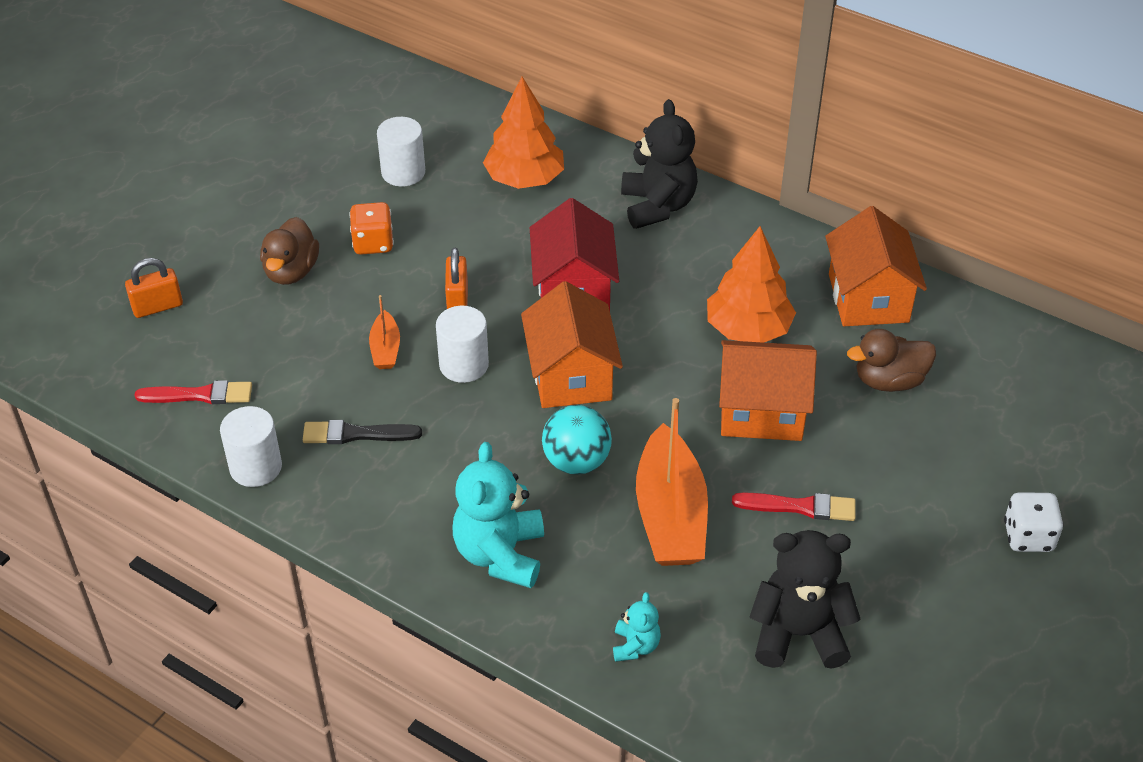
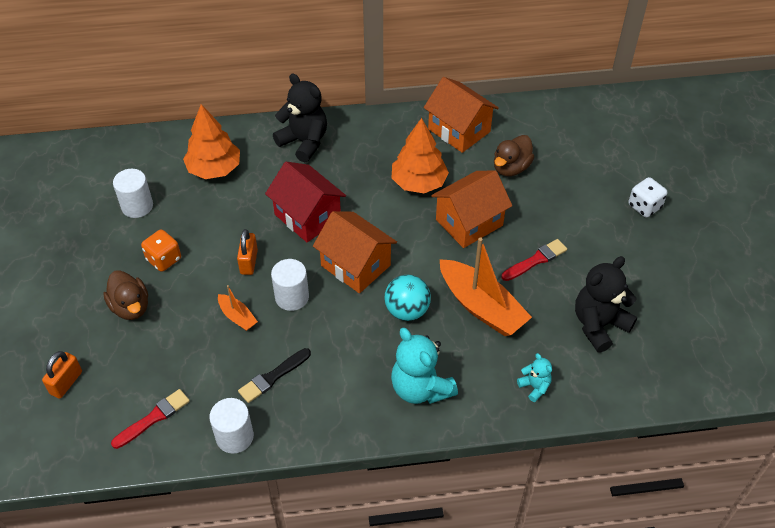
camera: 40 degrees left, 5 degrees up
(457, 299) = (249, 262): orange padlock -> orange padlock turned 45 degrees clockwise

